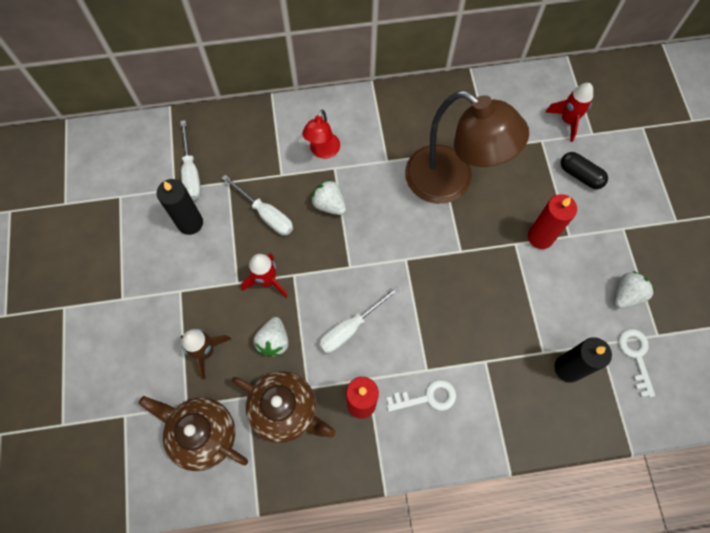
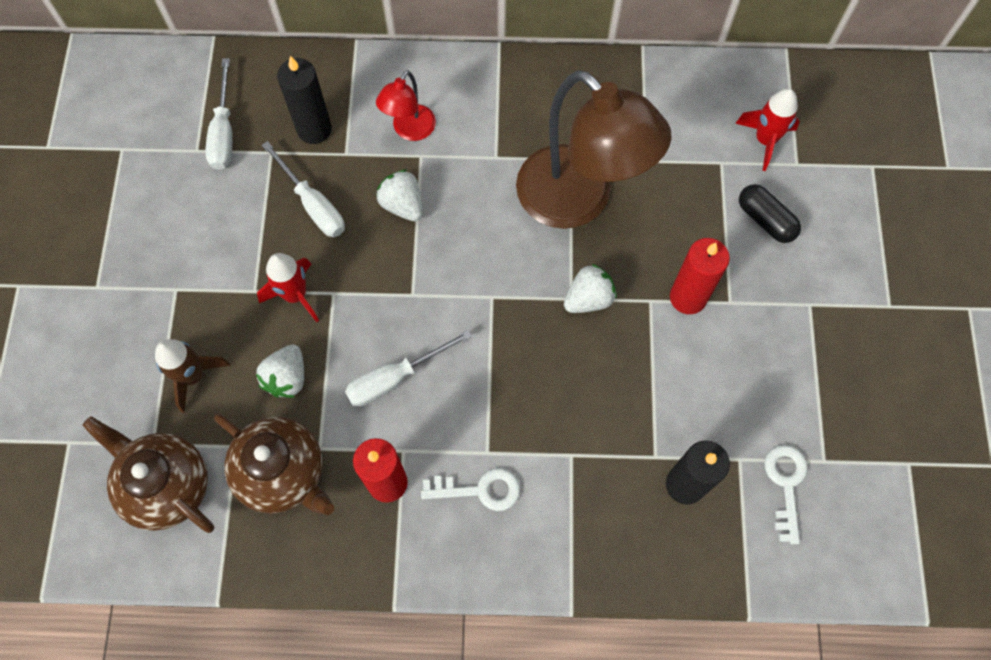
camera: 10 degrees right, 0 degrees up
(190, 223) = (208, 200): black candle -> black candle (314, 129)
(626, 295) = (792, 397): white strawberry -> white strawberry (588, 298)

